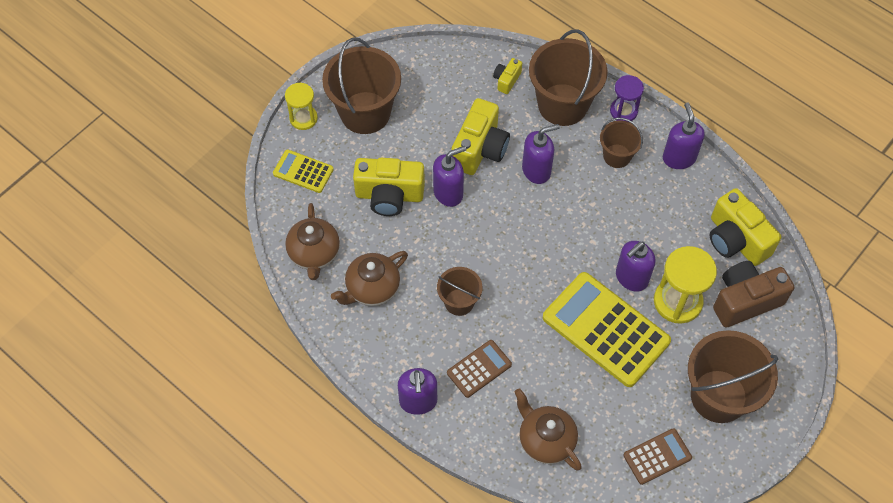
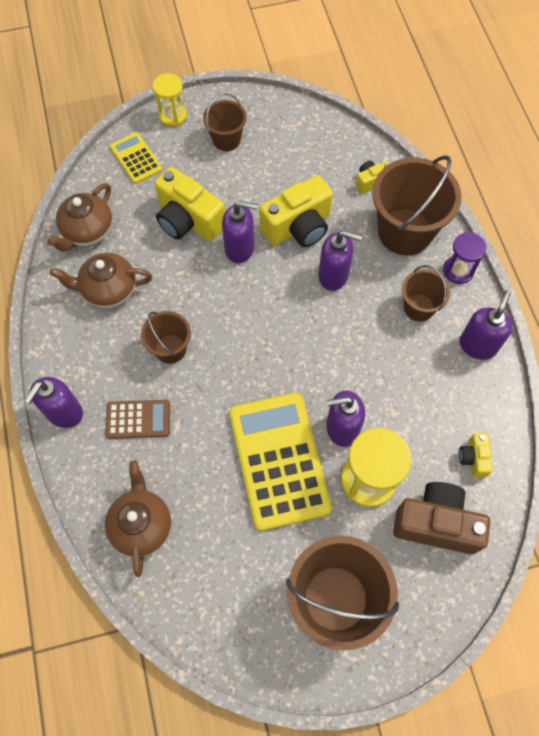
camera: 35 degrees right, 5 degrees up
(365, 113) = (226, 139): brown bucket -> brown bucket, size x0.54
(657, 456) = (229, 615): brown calculator -> none
(736, 240) = (473, 458): yellow camera -> yellow camera, size x0.49

